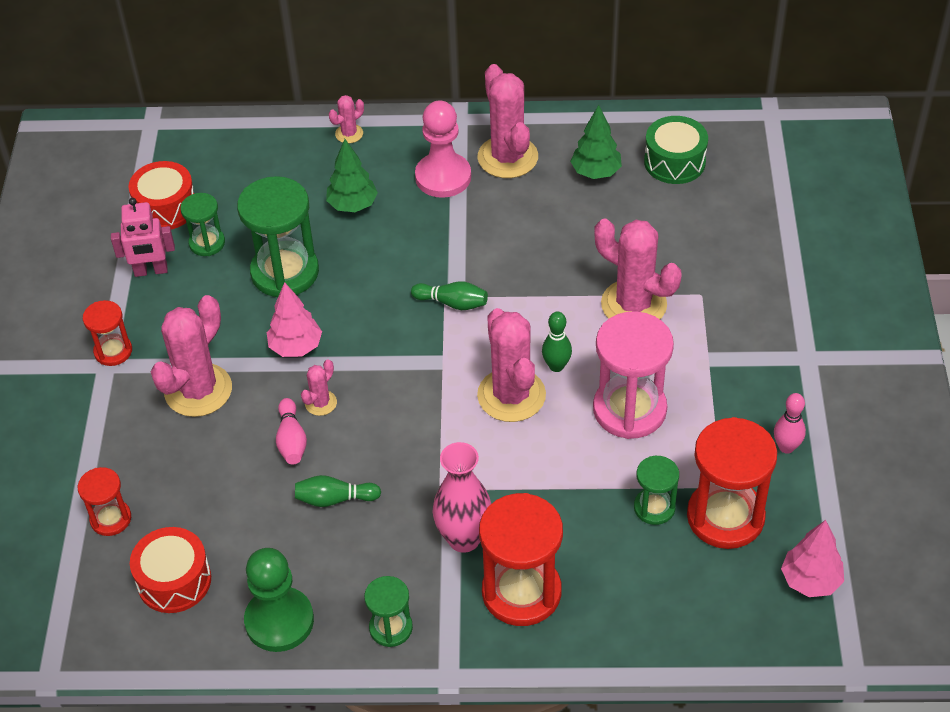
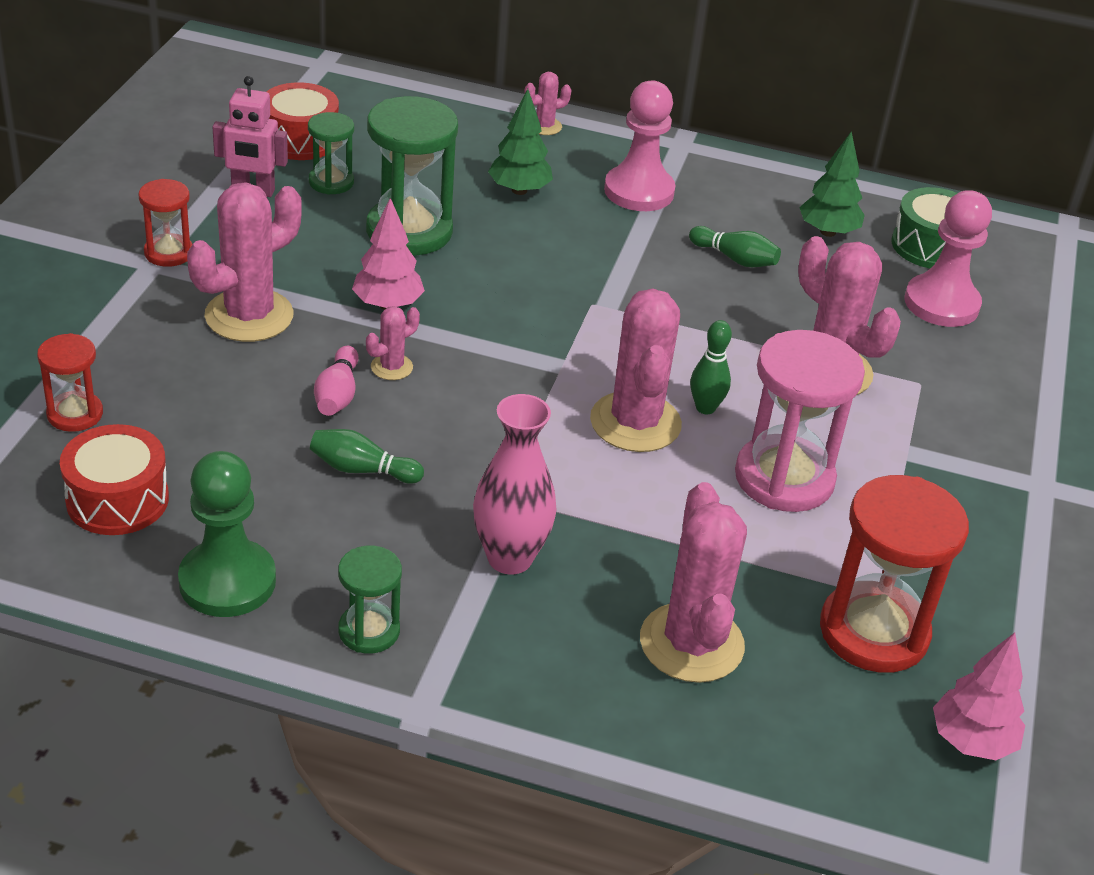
camera: 10 degrees right, 10 degrees down
(452, 303) = (599, 311): green bowling pin -> green bowling pin (735, 259)
(507, 157) = (724, 192): pink cactus -> pink cactus (691, 643)
(521, 592) = (561, 640): red hourglass -> none
(654, 508) = (779, 594): green hourglass -> none
(697, 215) = (941, 303): none -> pink pawn
(786, 447) = (984, 576): pink bowling pin -> none

